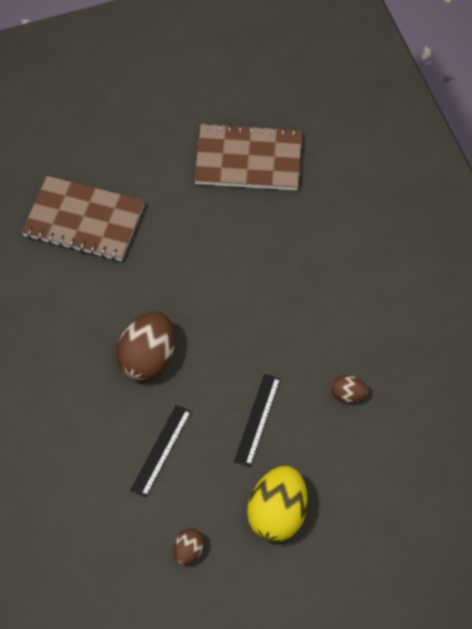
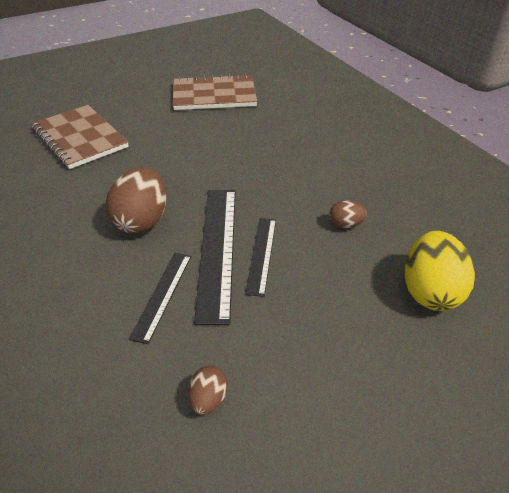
camera: 10 degrees left, 15 degrees down
(84, 221) = (80, 138): brown notebook -> brown notebook turned 45 degrees clockwise
(217, 406) = (217, 249): none -> black ruler
(277, 516) = (307, 341): yellow egg -> yellow egg (430, 291)

